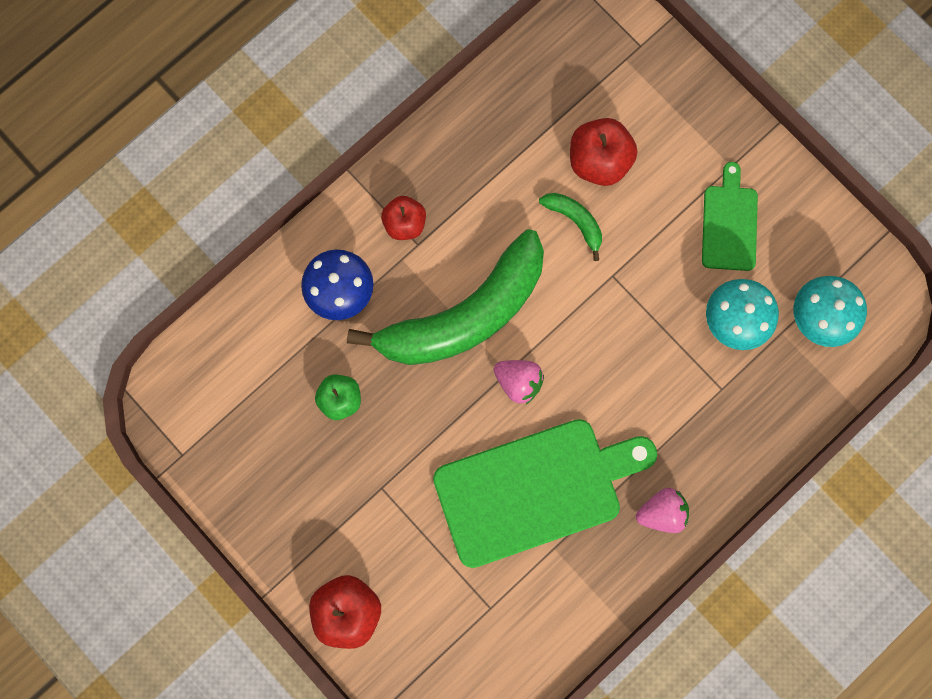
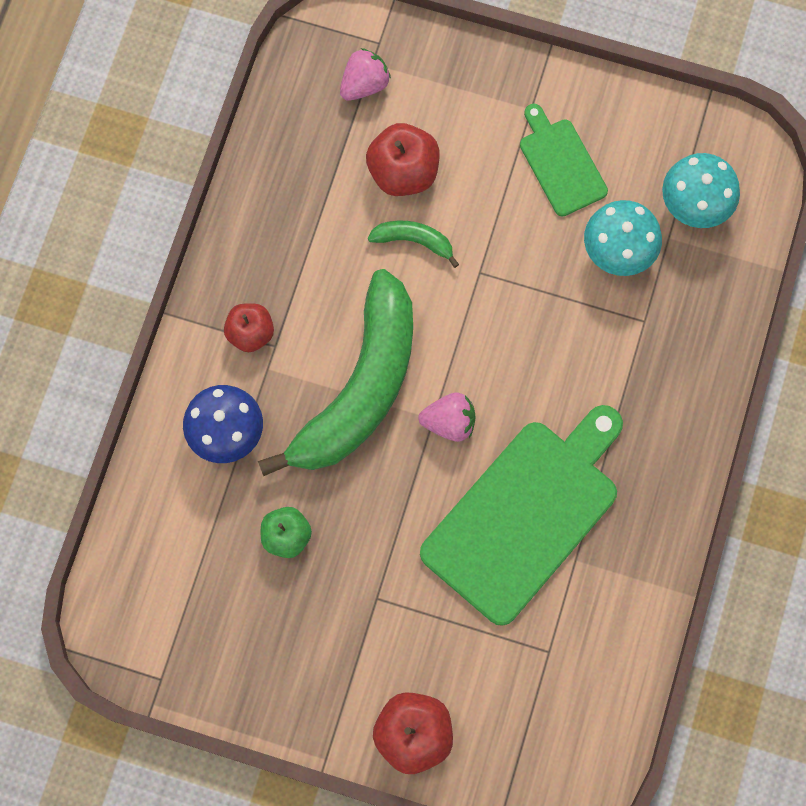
camera: 30 degrees left, 5 degrees down
(661, 512) = (656, 467): pink strawberry -> pink strawberry (364, 84)

